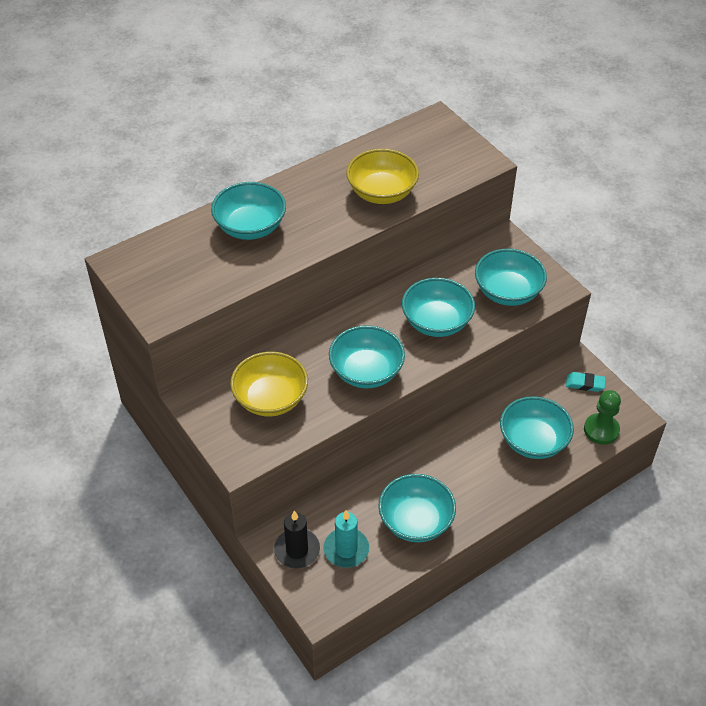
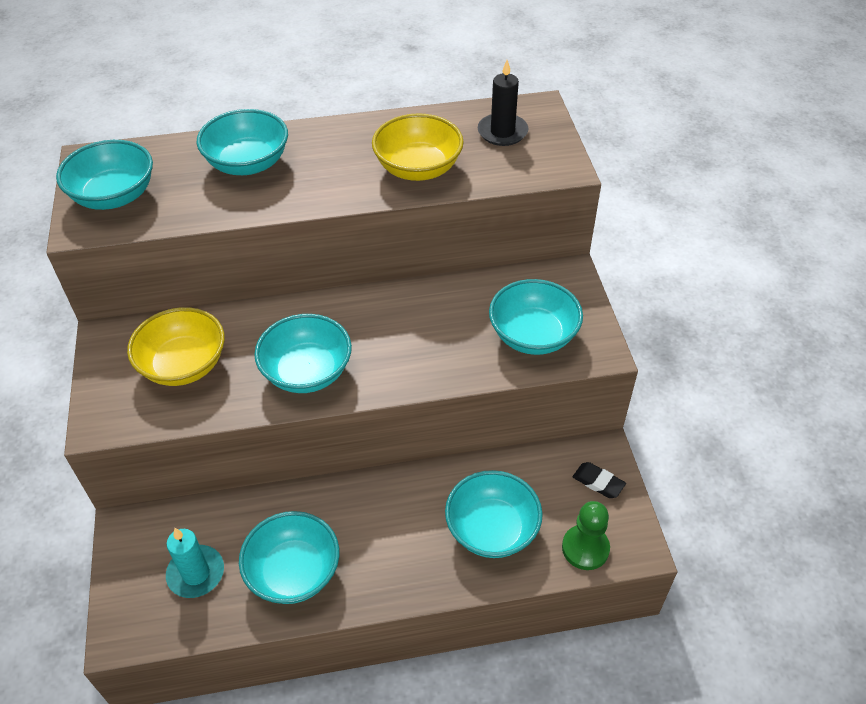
camera: 25 degrees right, 0 degrees up
(297, 550) = (144, 551): black candle -> black candle (502, 132)
(436, 322) = (425, 342): turquoise bowl -> turquoise bowl (114, 196)
(585, 384) = (598, 482): turquoise eraser -> black eraser

